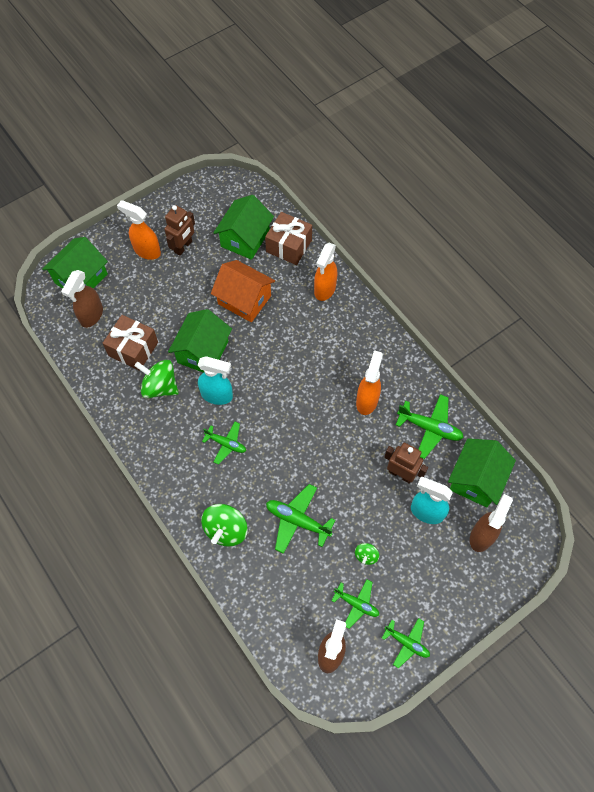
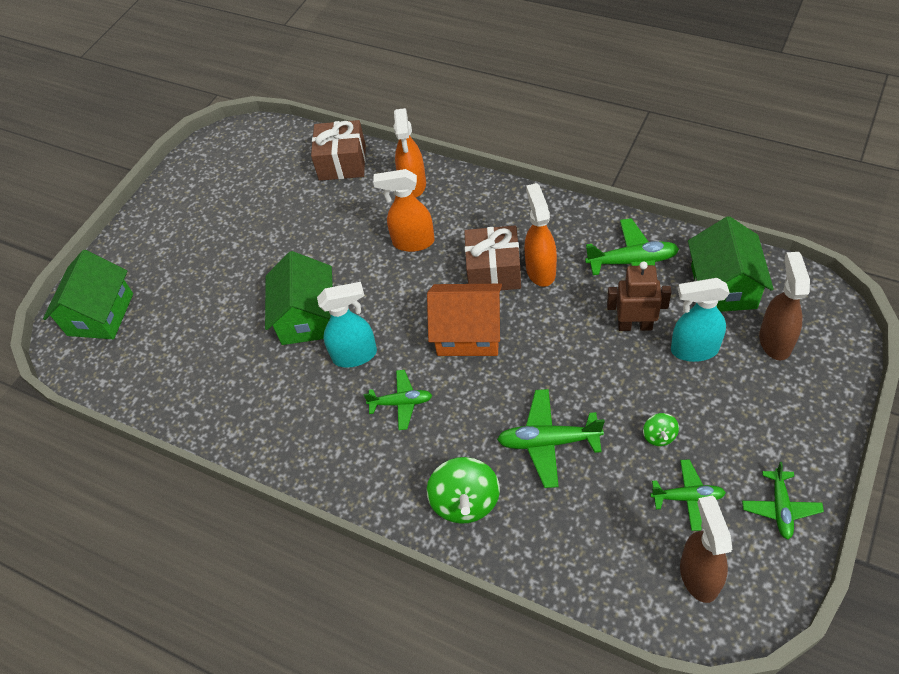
camera: 20 degrees left, 10 degrees down
(91, 316) = (138, 348): brown spray bottle -> none
(133, 349) = (215, 358): brown gift -> brown gift (493, 271)
(147, 251) = (170, 246): orange spray bottle -> orange spray bottle (413, 242)
(160, 386) = (275, 382): green spinning top -> none
(183, 247) = (214, 221): brown robot -> none
(244, 300) = (324, 239): orange house -> orange house (468, 333)
(245, 238) = (285, 179): green house -> none
(406, 643) = (780, 508): green plane -> green plane turned 90 degrees clockwise

